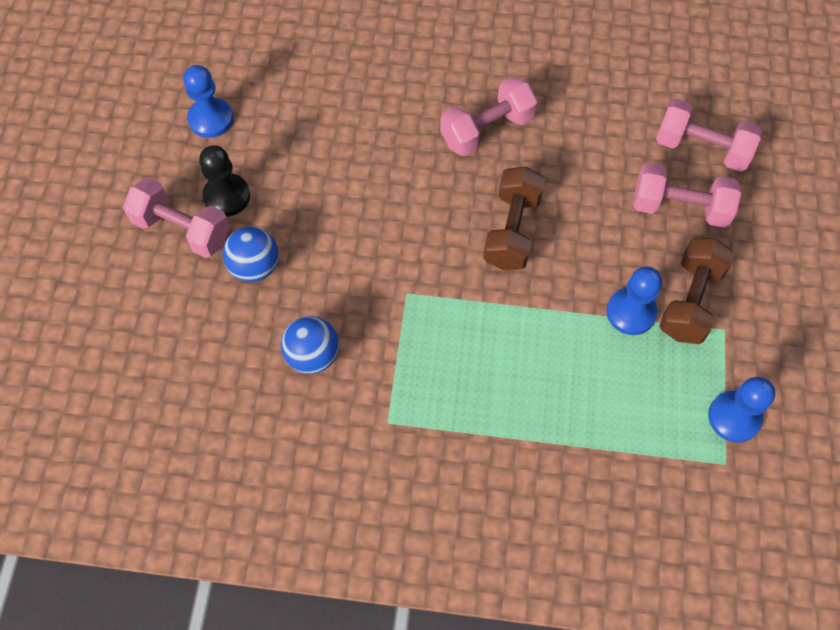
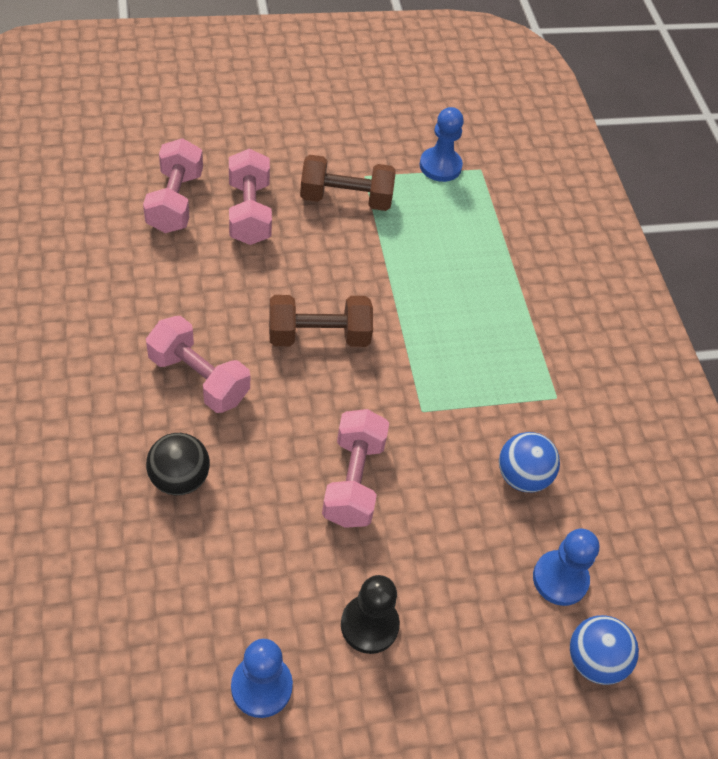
camera: 115 degrees left, 10 degrees down
(182, 229) = (431, 660): pink dumbbell -> pink dumbbell (353, 481)
(255, 267) = (448, 562): blue ball -> blue ball (594, 660)
(394, 100) = (179, 479): none -> black ball
(631, 312) = (373, 237): blue pawn -> blue pawn (560, 579)

